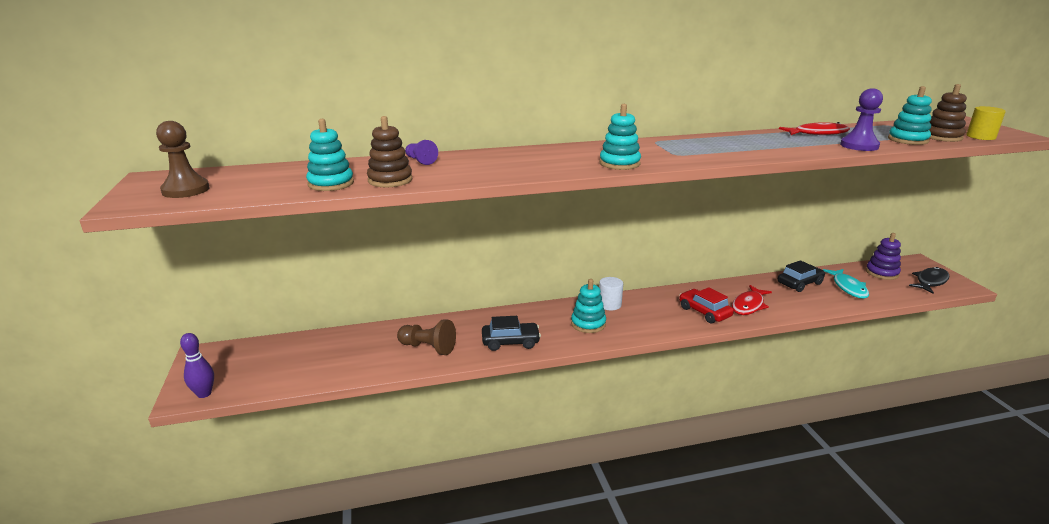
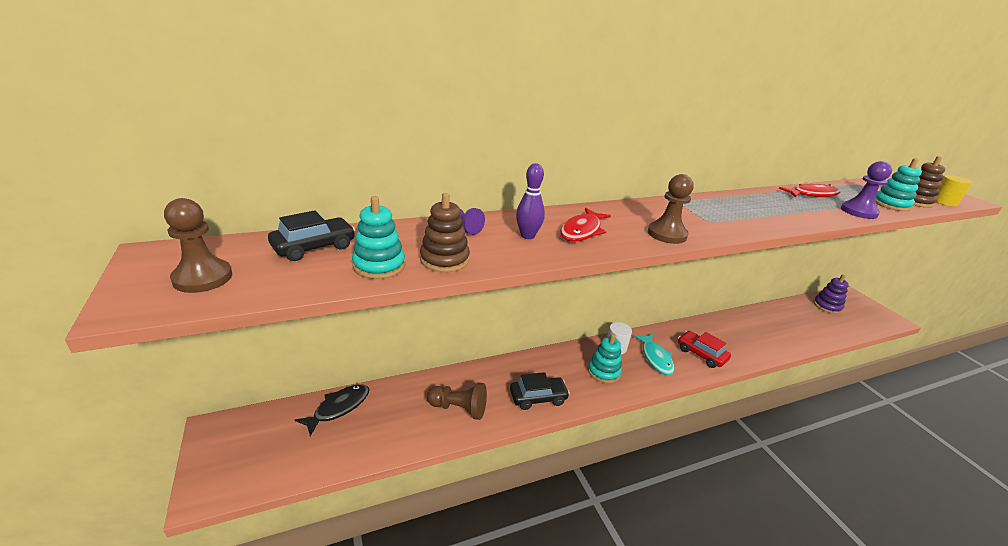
camera: 10 degrees left, 5 degrees up
(204, 394) = (226, 487): purple bowling pin -> purple bowling pin (527, 236)
(619, 163) = (667, 234): turquoise stacking toy -> brown pawn
(748, 305) = (735, 345): red fish -> red fish (582, 231)
(799, 283) = (767, 319): black car -> black car (314, 247)
(848, 288) = (807, 323): turquoise fish -> turquoise fish (655, 358)
(930, 281) = (867, 315): black fish -> black fish (339, 408)

